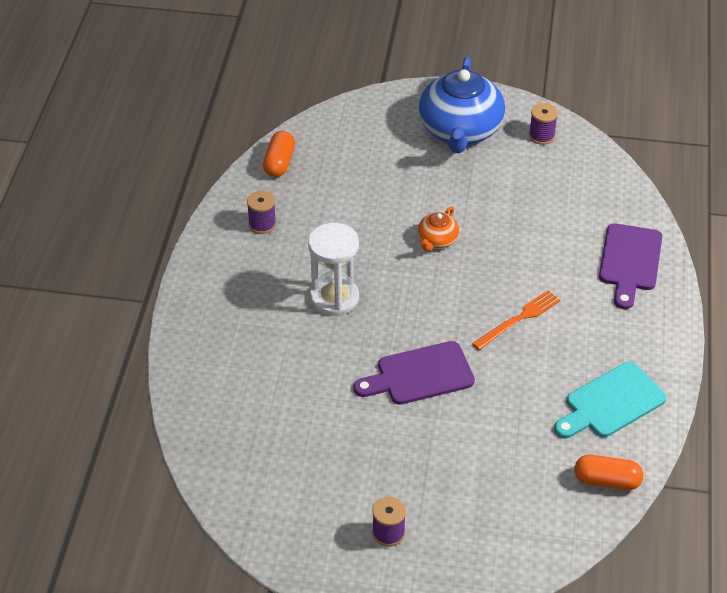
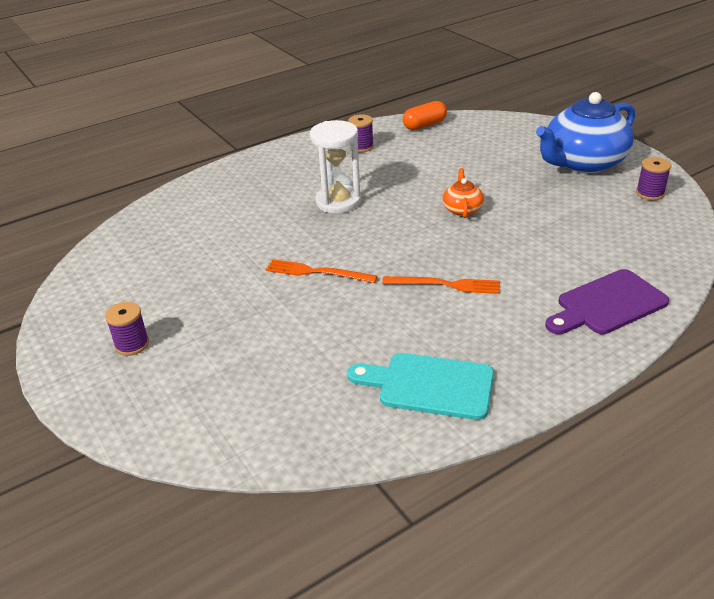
camera: 50 degrees right, 10 degrees down
(420, 375) = (317, 272): purple cutting board -> orange fork
(437, 240) = (462, 209): orange teapot -> orange teapot turned 105 degrees clockwise
(607, 481) = (331, 436): orange capsule -> none

